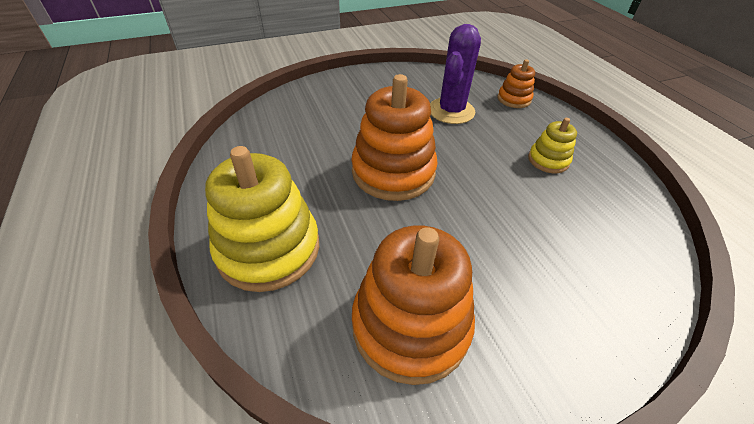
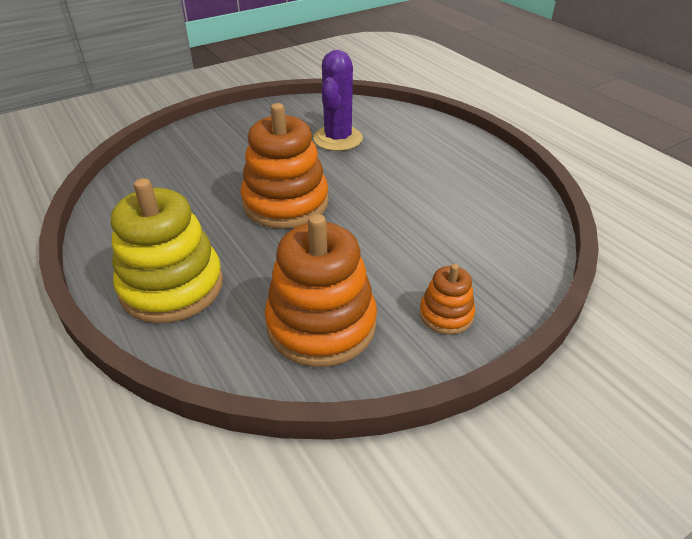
camera: 10 degrees left, 5 degrees down
(514, 99) = (401, 120): orange stacking toy -> orange stacking toy (446, 314)
(548, 160) = (438, 172): yellow stacking toy -> none

